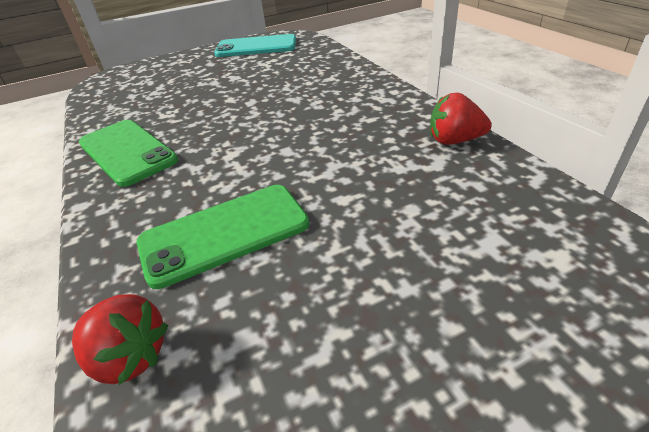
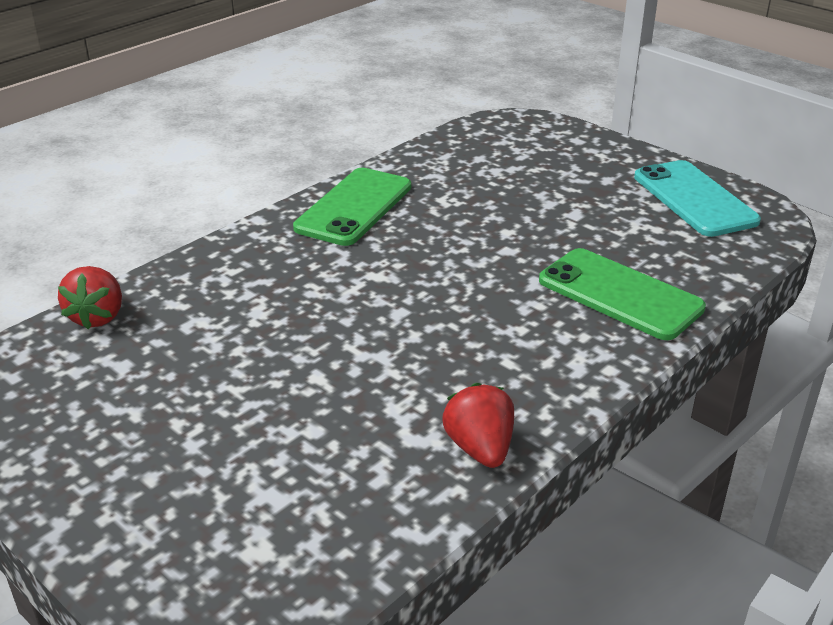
camera: 65 degrees right, 5 degrees down
(224, 233) = (240, 315): green phone -> green phone (620, 294)

